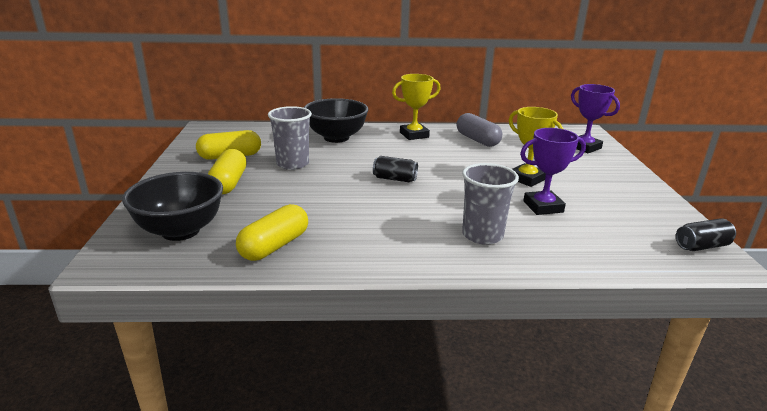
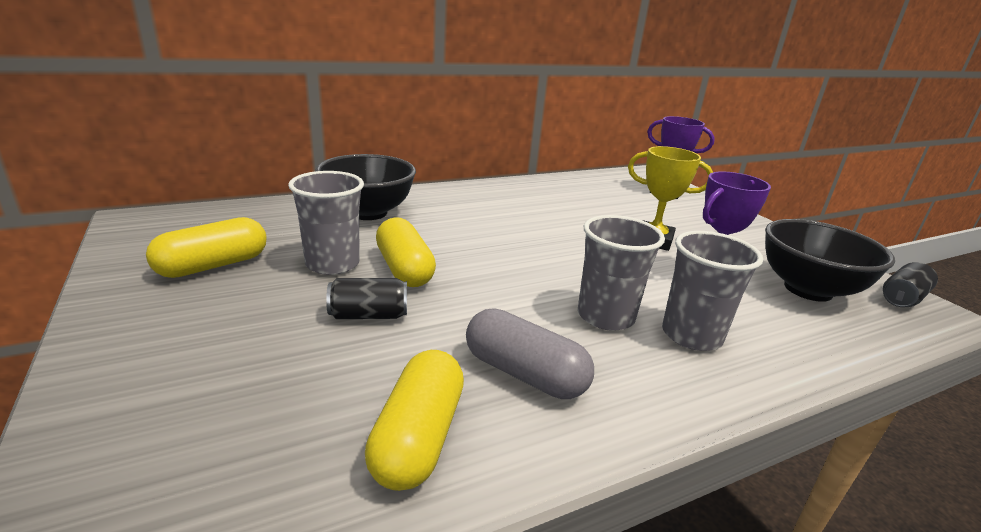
camera: 25 degrees left, 0 degrees up
(180, 231) = (202, 452): black bowl -> black bowl (808, 290)
(228, 183) = (242, 319): yellow capsule -> yellow capsule (404, 269)
(395, 179) = (502, 266): black can -> black can (368, 315)
(414, 135) = (469, 197): yellow trophy -> none
(434, 216) = (605, 316): none -> grey cup
(477, 140) = (550, 196): grey capsule -> grey capsule (524, 374)

